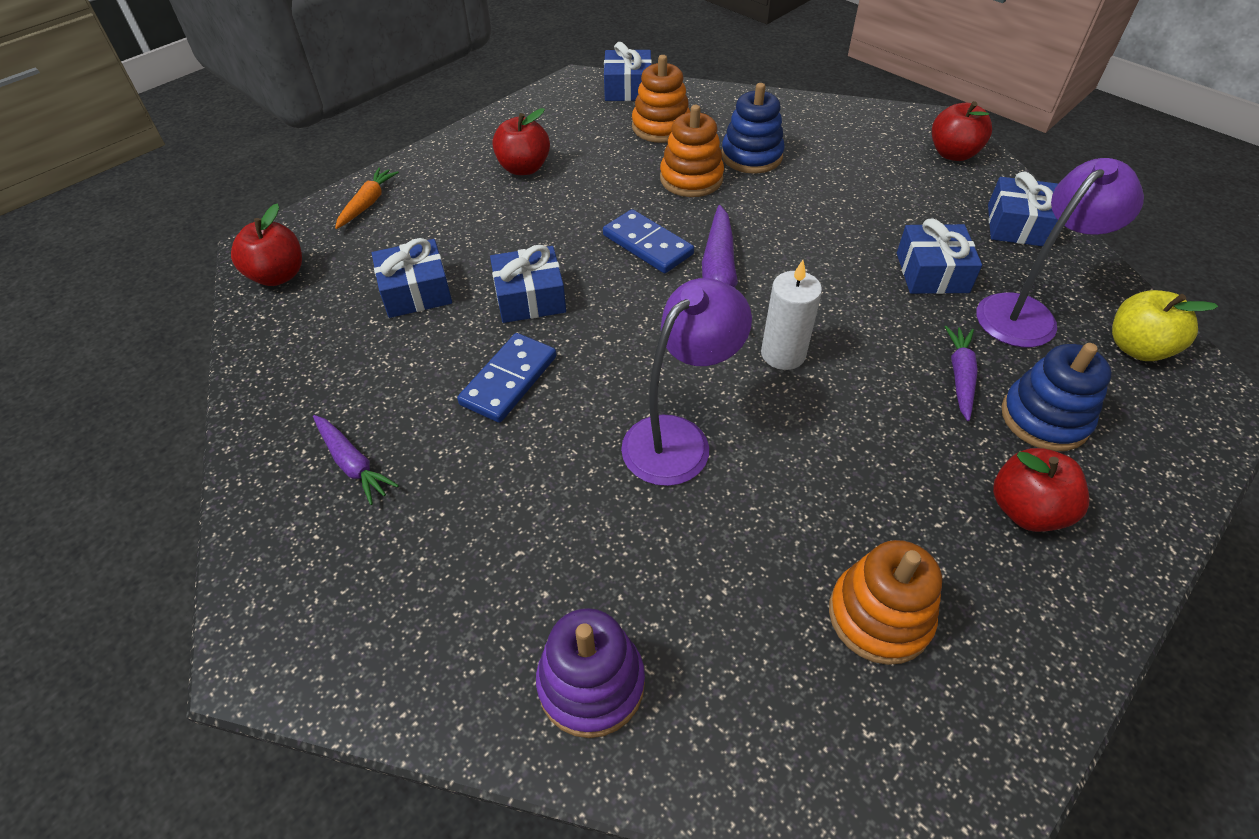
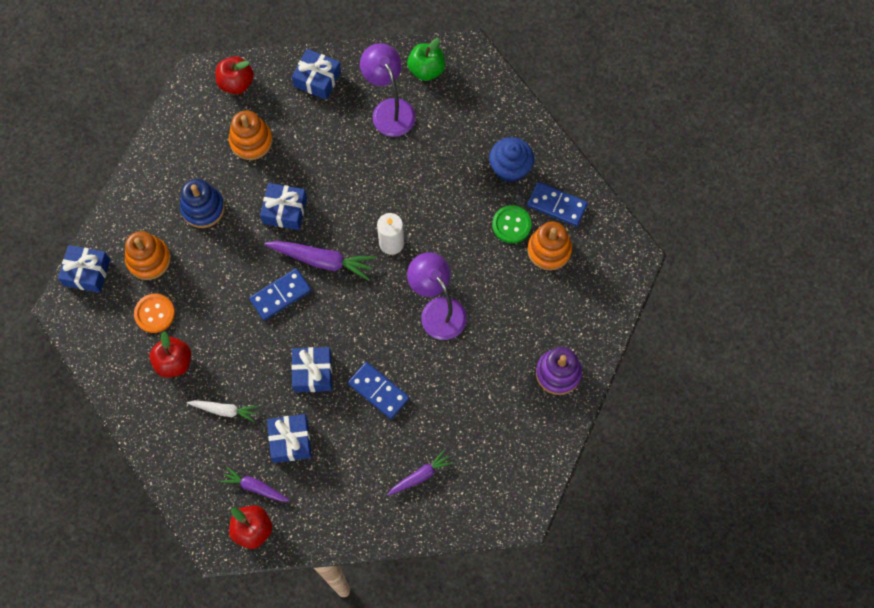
camera: 80 degrees left, 20 degrees up
(368, 203) = (187, 472): orange carrot -> none
(460, 220) = (224, 410): none -> white carrot
(588, 143) = (154, 313): none -> orange button
(691, 179) = (218, 253): orange stacking toy -> orange stacking toy (251, 141)
(903, 532) = (511, 225): none -> green button
(932, 272) = (346, 143): blue gift -> blue gift (285, 210)
(960, 376) = (426, 162): purple carrot -> purple carrot (255, 487)
(993, 615) = (556, 205): none -> blue domino
(1026, 510) = (510, 168): red apple -> blue cupcake
(1044, 418) = (461, 135): blue stacking toy -> none
(1137, 348) = (426, 70): yellow apple -> green apple

